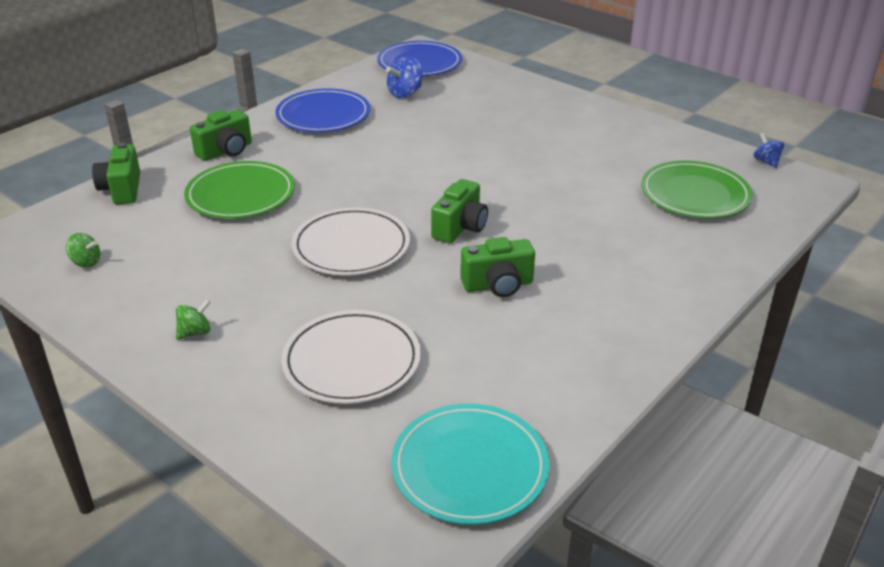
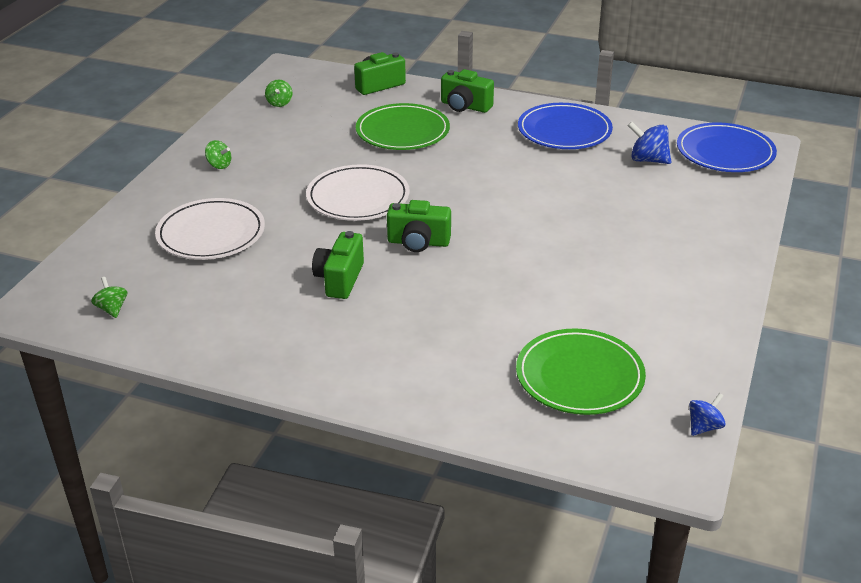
camera: 70 degrees right, 0 degrees up
(469, 467) = (112, 309): turquoise plate -> green spinning top
(498, 285) = (339, 279): green camera -> green camera turned 45 degrees clockwise

